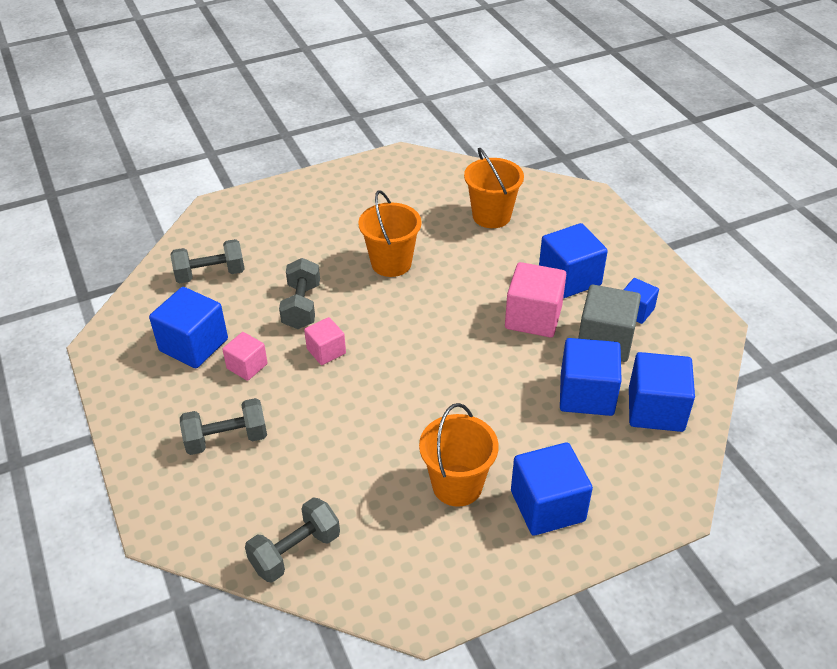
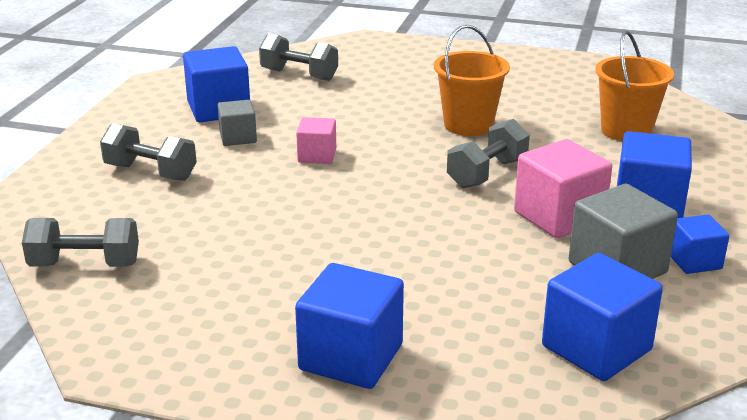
camera: 40 degrees right, 15 degrees down
(247, 366) = (238, 137): pink cube -> grey cube
(302, 306) = (342, 121): grey dumbbell -> grey dumbbell (487, 173)
(457, 485) = (287, 295): orange bucket -> none
(586, 394) = (529, 297): blue cube -> none

